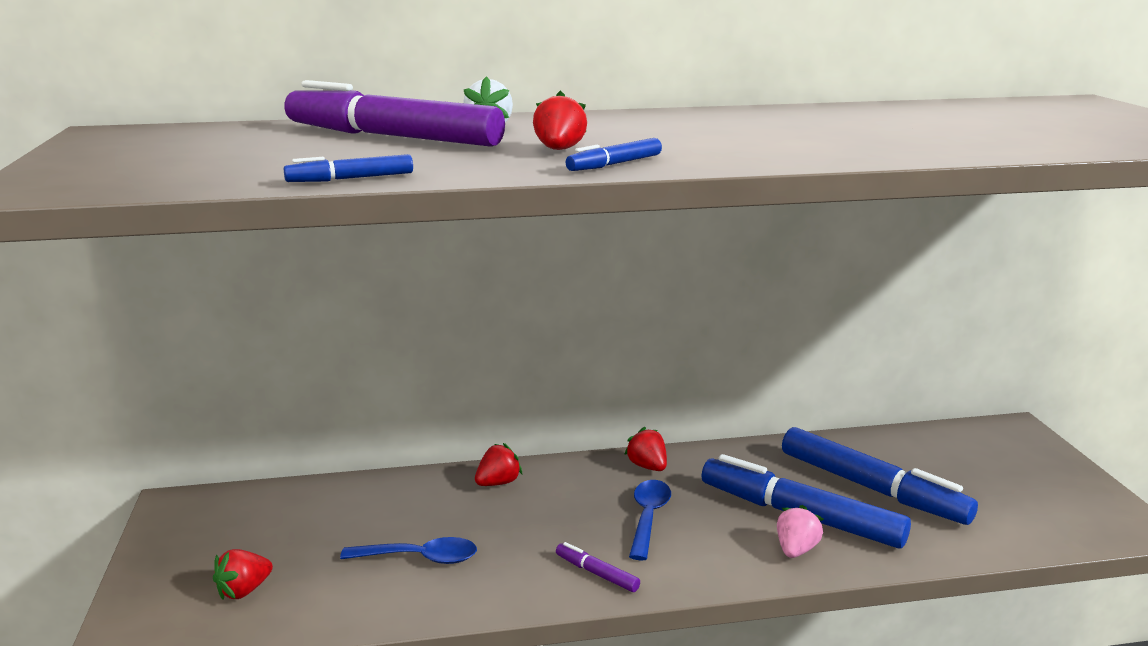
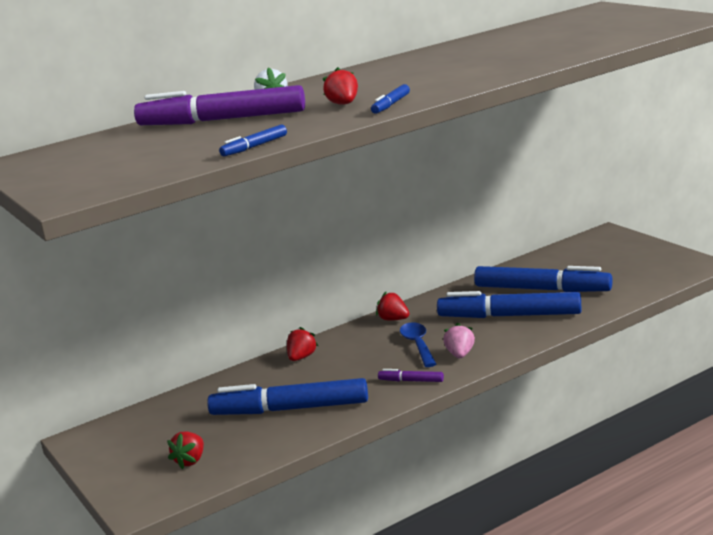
camera: 20 degrees left, 0 degrees up
(420, 558) = (290, 409): blue spoon -> blue marker
(796, 550) = (520, 333): pink strawberry -> pink strawberry (460, 354)

